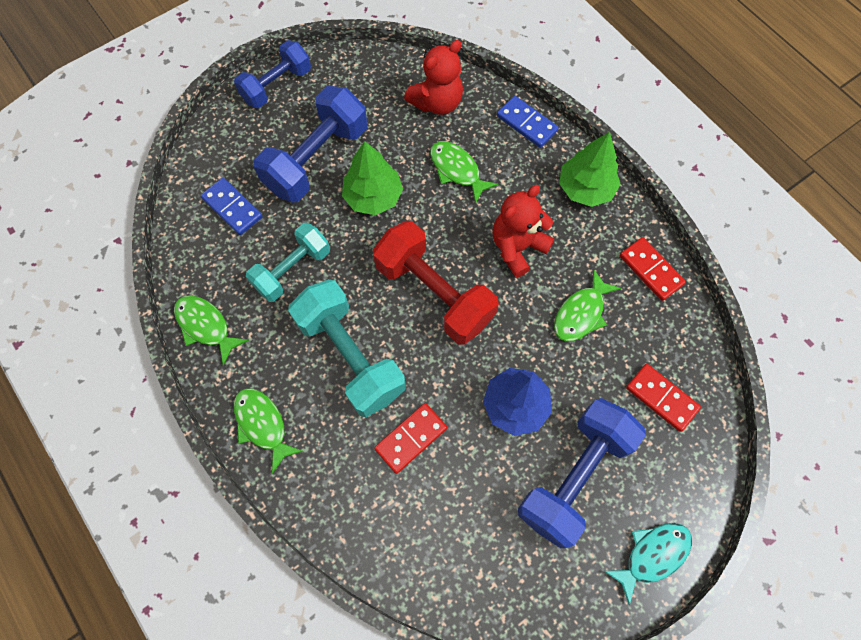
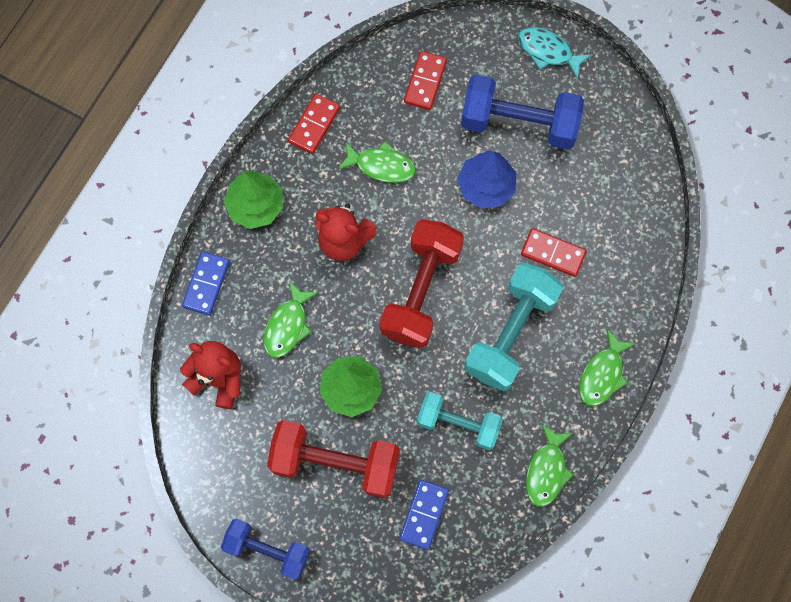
camera: 115 degrees left, 5 degrees up
(316, 159) = (335, 463): blue dumbbell -> red dumbbell

